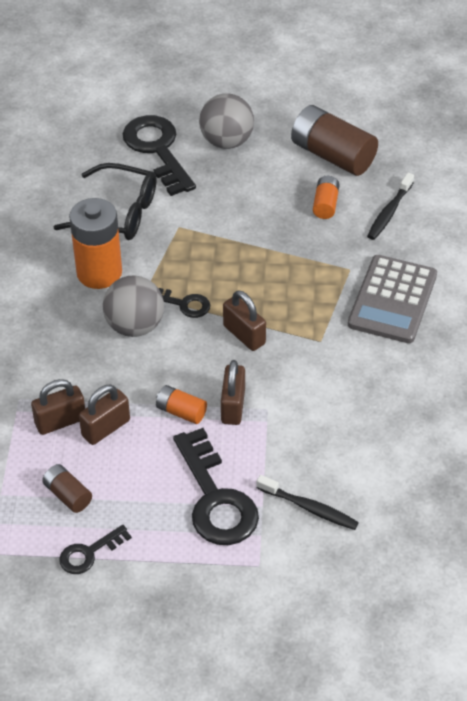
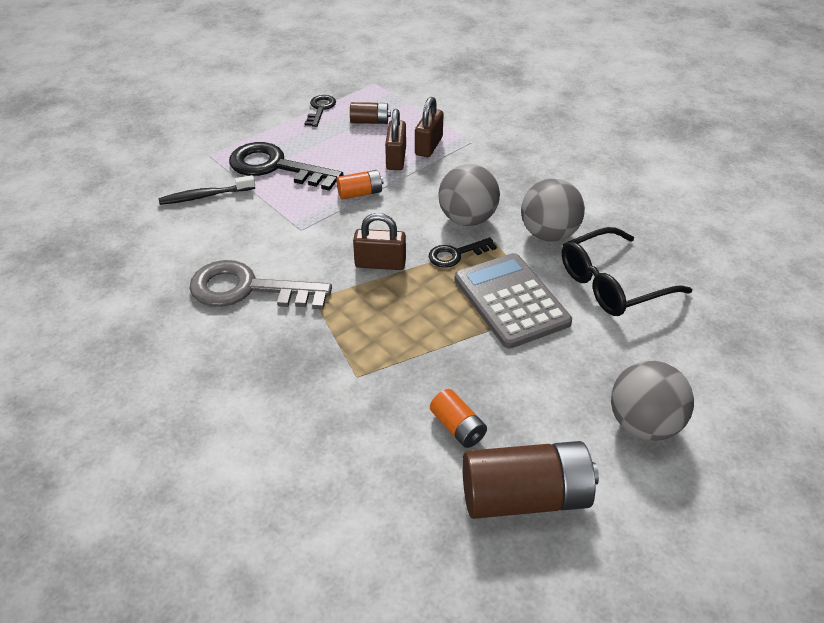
camera: 135 degrees right, 5 degrees down
(99, 272) = (548, 234): orange battery -> grey ball
(157, 150) = (681, 363): black key -> none
(233, 406) = (328, 217): brown padlock -> none
(359, 381) = (248, 289): none -> grey key
(389, 212) = (384, 469): black toothbrush -> none
(392, 300) = (285, 374): grey calculator -> grey calculator (511, 301)

